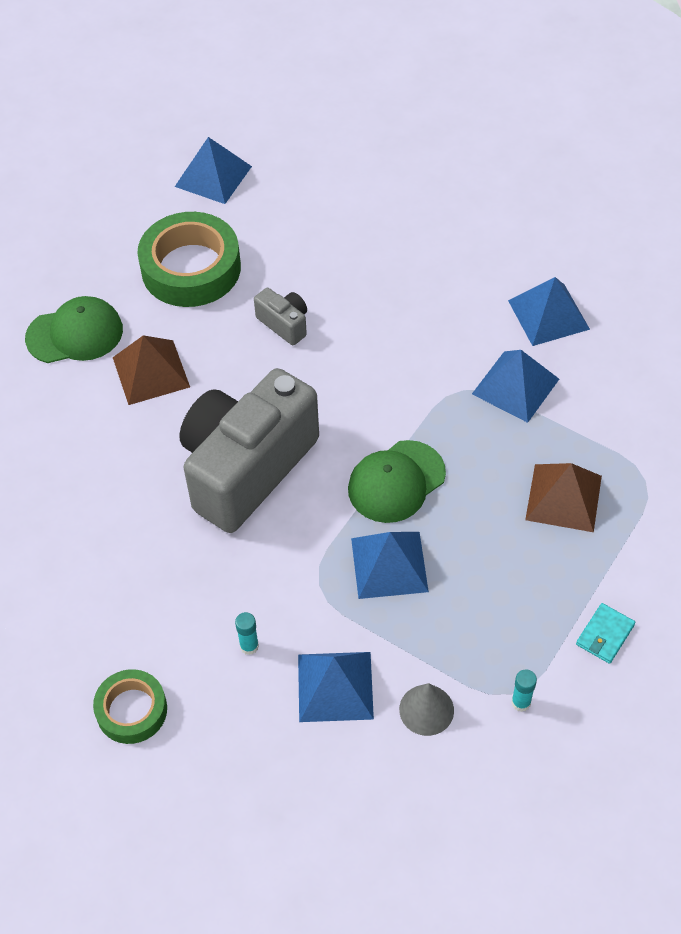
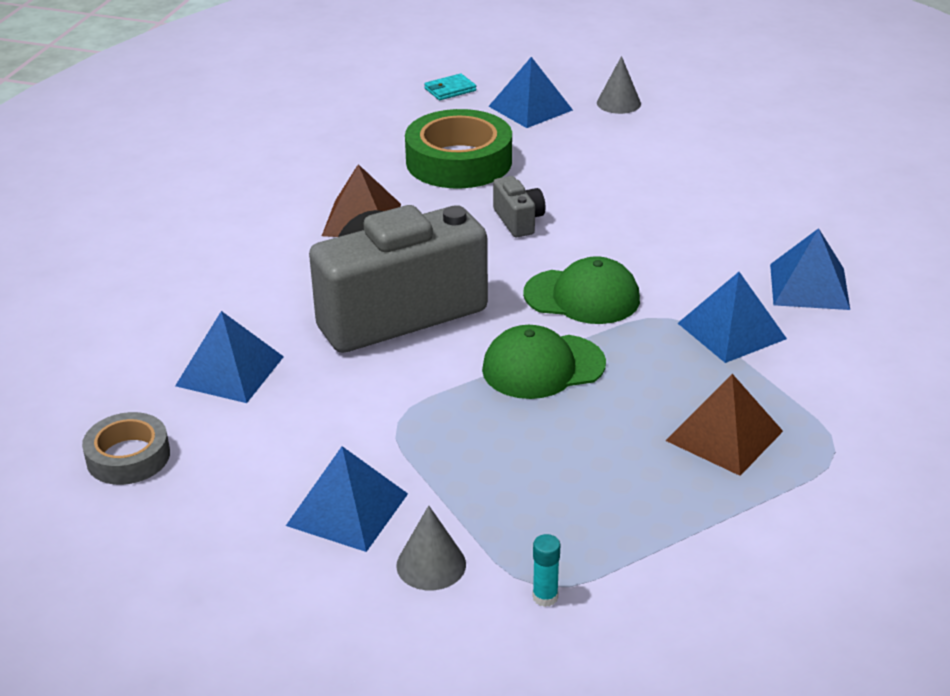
camera: 25 degrees right, 20 degrees down
(75, 334) = (315, 177): green cap -> green cap (582, 297)
(132, 710) = (128, 457): green tape -> grey tape
(249, 646) = (285, 446): turquoise glue stick -> none
(286, 143) = (618, 103): none -> grey cone
(389, 564) = (484, 429): blue pyramid -> blue pyramid (230, 371)
(604, 635) = (691, 571): turquoise wallet -> turquoise wallet (450, 90)

